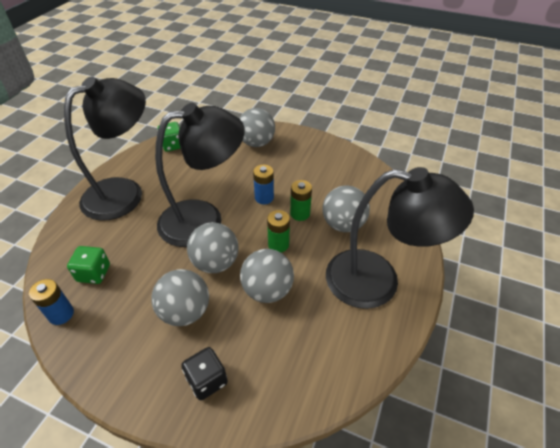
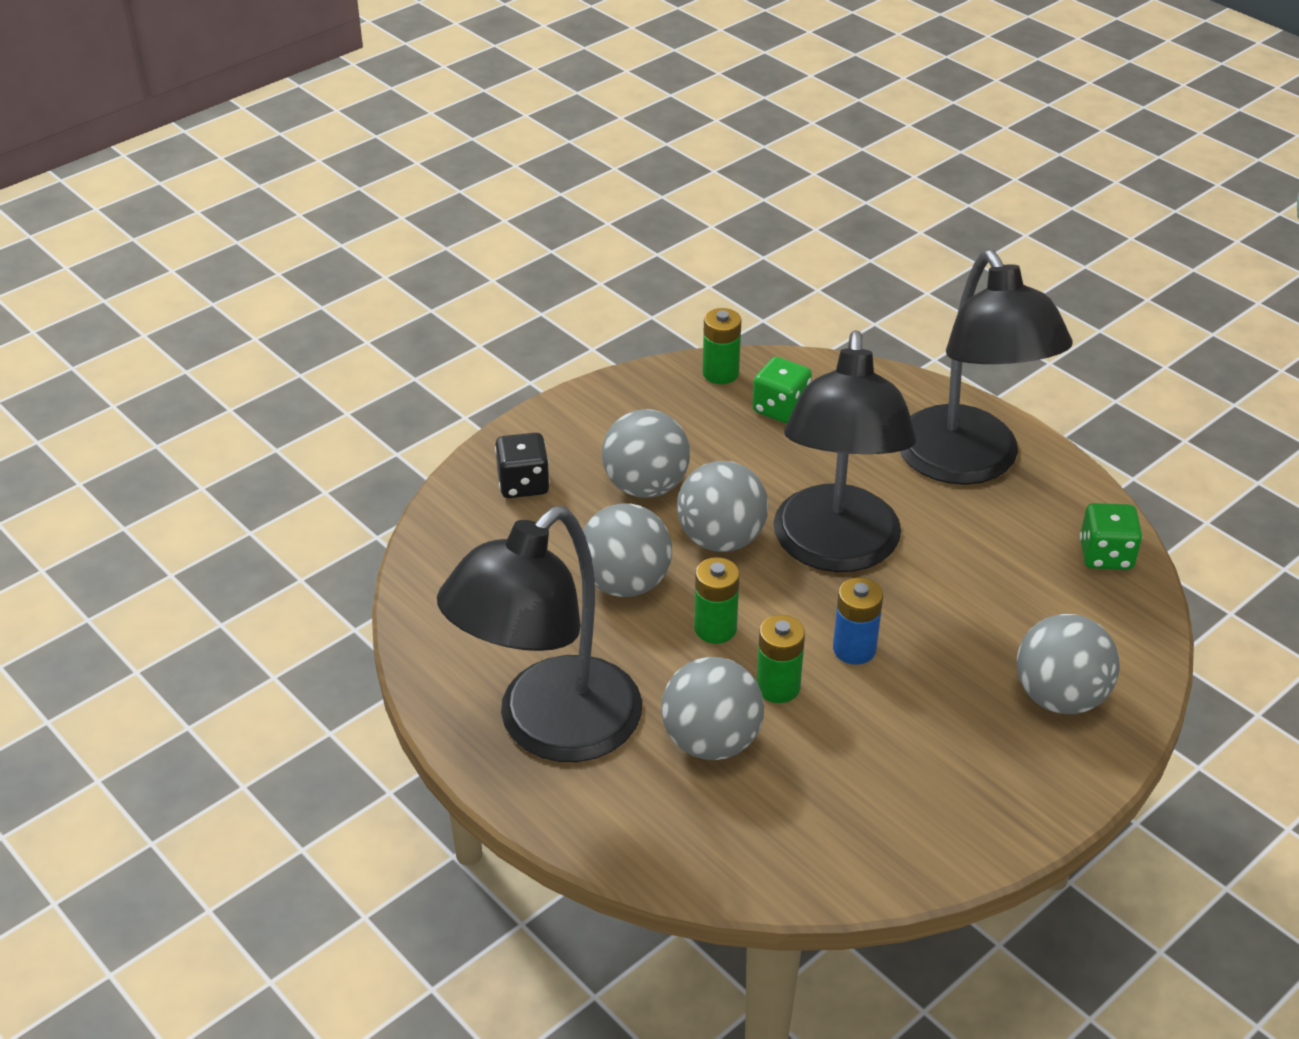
camera: 115 degrees right, 5 degrees down
(61, 314) = (720, 373): blue battery -> green battery

